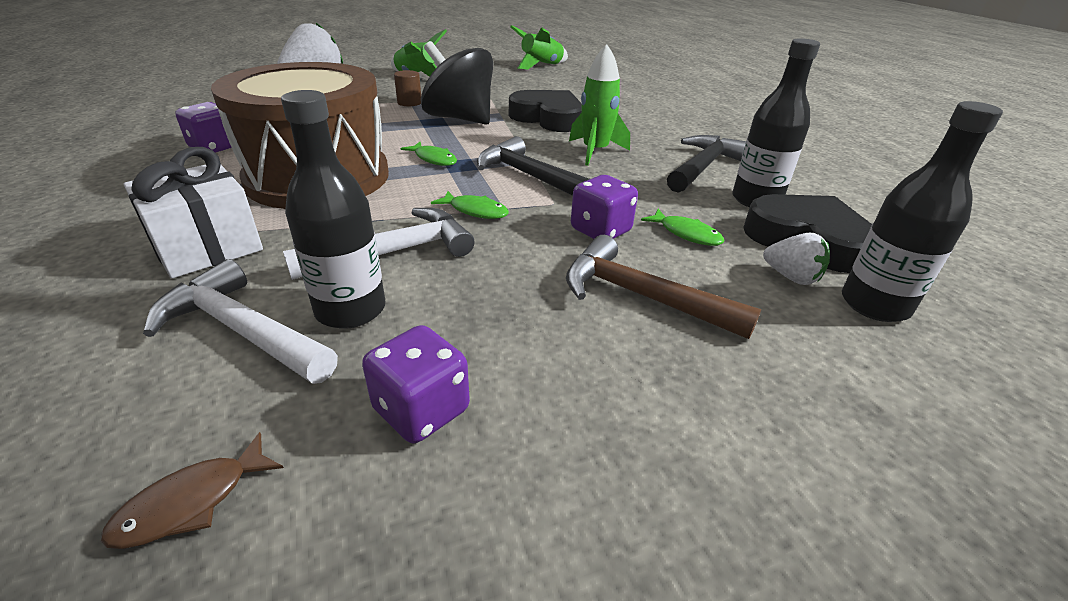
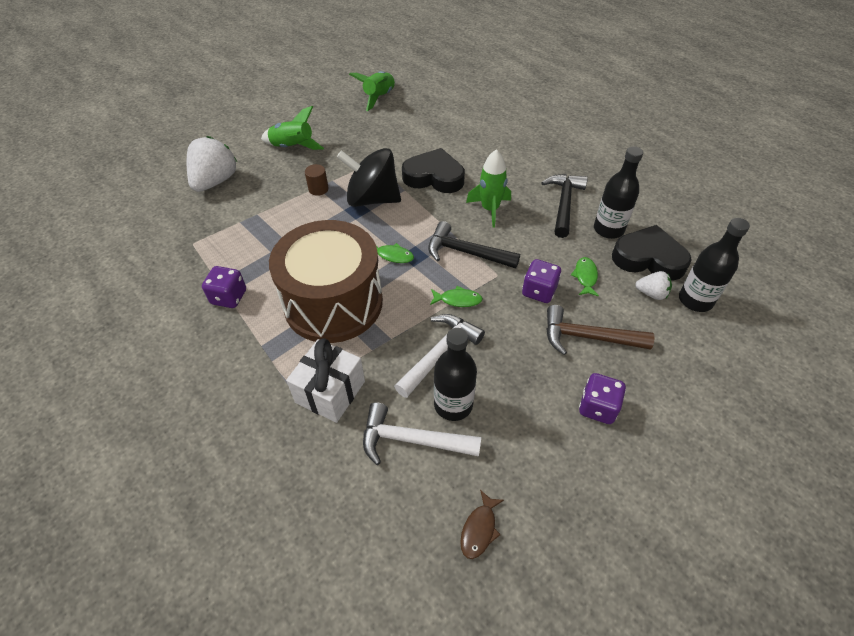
camera: 20 degrees left, 15 degrees up
(421, 410) = (534, 448): purple dice -> purple dice (597, 407)
(686, 234) = (585, 277): green fish -> green fish turned 105 degrees counterclockwise

